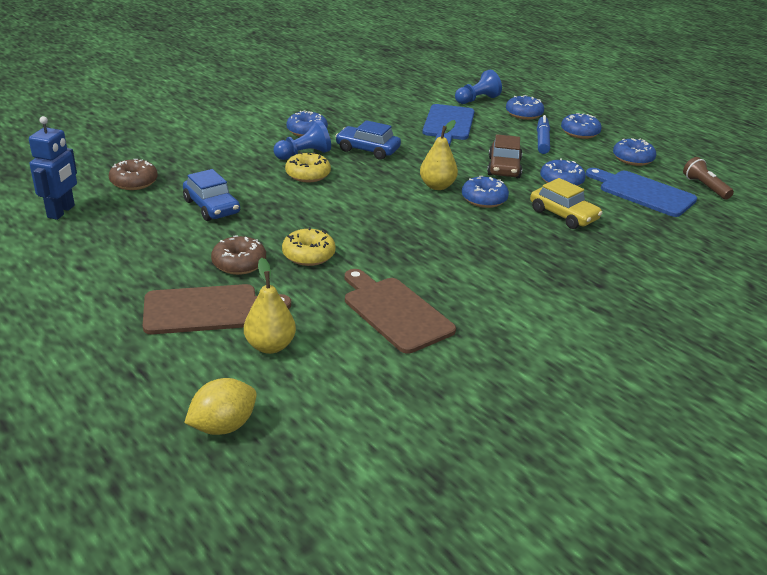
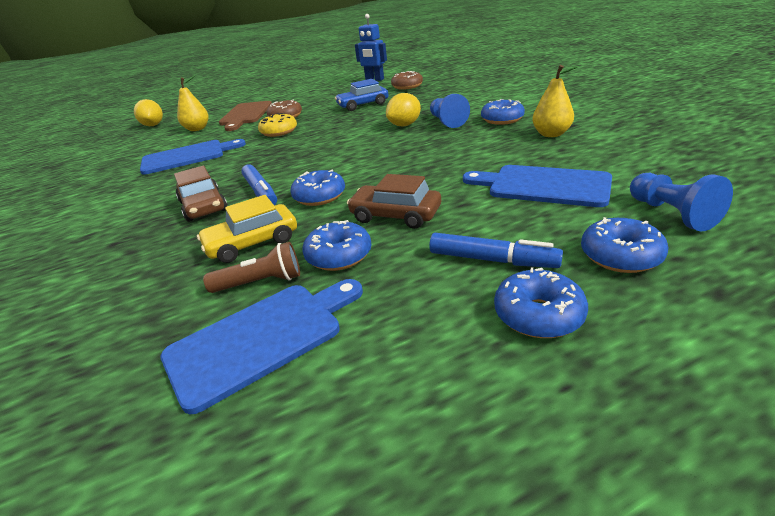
camera: 110 degrees right, 0 degrees up
(308, 175) = (404, 125): yellow donut -> yellow lemon
(367, 150) = (456, 144): blue car -> none
(395, 312) = (187, 157): brown cutting board -> blue cutting board
(437, 186) = (361, 174): yellow pear -> yellow pear (551, 134)
(483, 230) = (260, 192): none -> blue marker
(519, 255) = (203, 206): none -> brown car
(633, 159) = (399, 367): blue donut -> none
(705, 187) = (224, 462): brown flashlight -> brown flashlight (261, 282)

